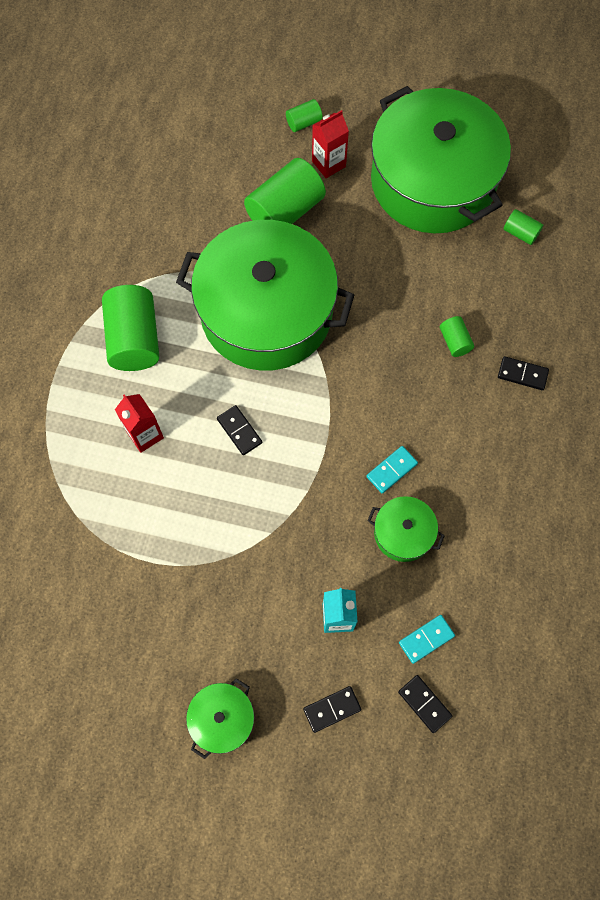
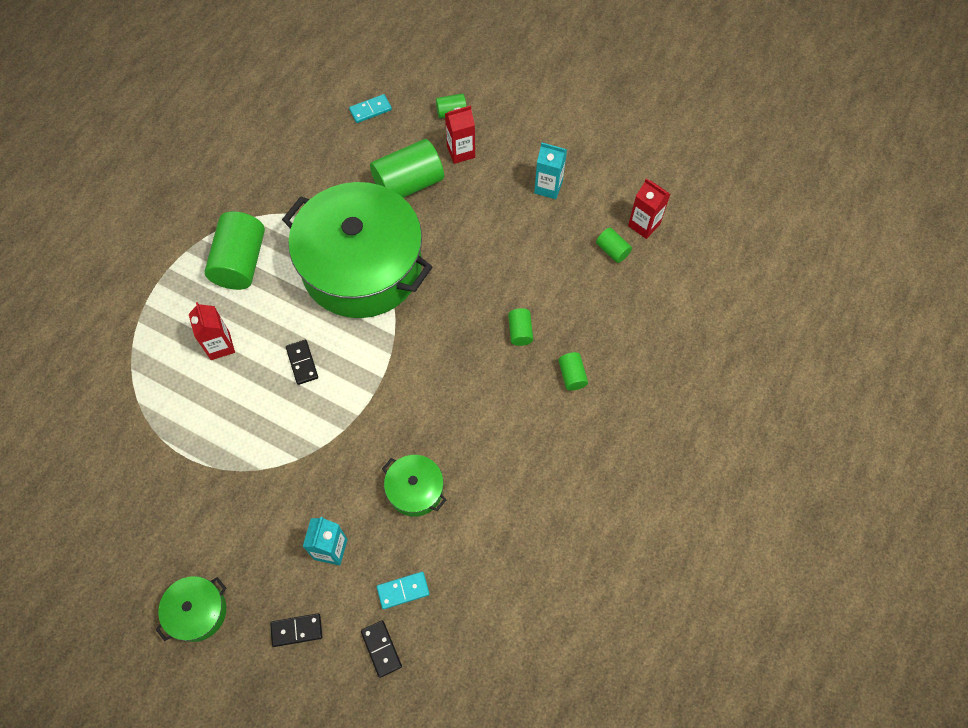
camera: 15 degrees right, 5 degrees down
(391, 470) = (424, 431): turquoise domino -> turquoise domino (370, 110)
(433, 181) = (548, 187): green pot -> turquoise carton
(522, 374) = (572, 375): black domino -> green cylinder
(544, 198) = (644, 225): none -> red carton

